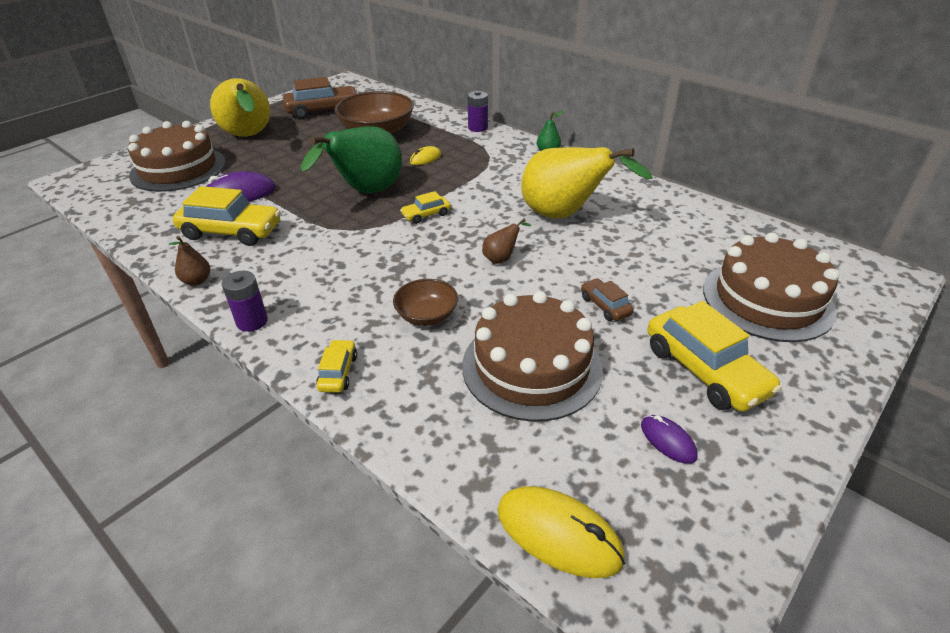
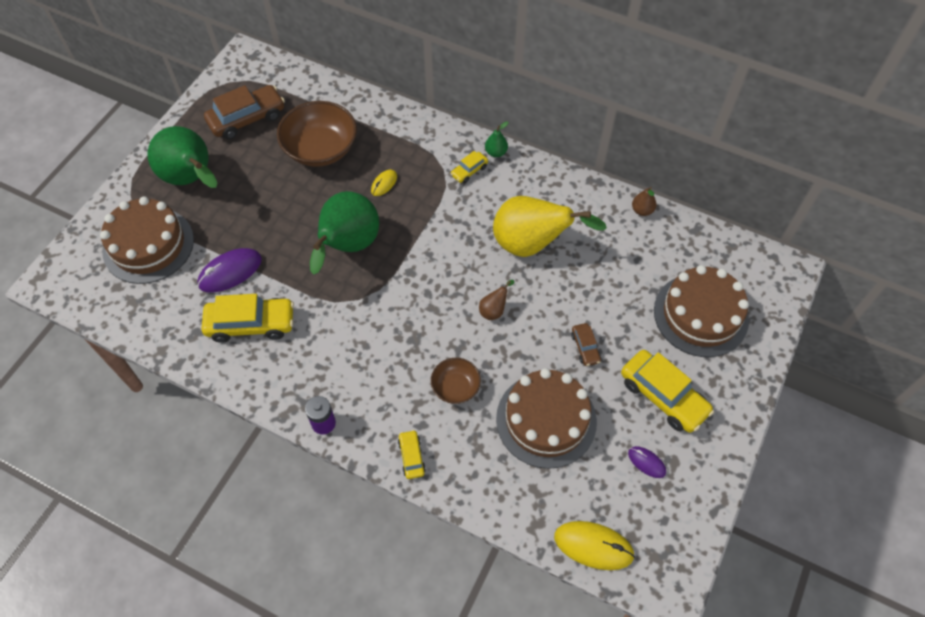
camera: 15 degrees left, 20 degrees up
(197, 281) = (254, 389): brown pear -> brown pear (642, 210)
(249, 137) = (192, 179): yellow pear -> green pear
(426, 215) = (413, 267): yellow car -> yellow car (469, 171)
(478, 128) = (418, 123): purple battery -> none
(605, 306) = (585, 347): brown car -> brown car turned 150 degrees counterclockwise

